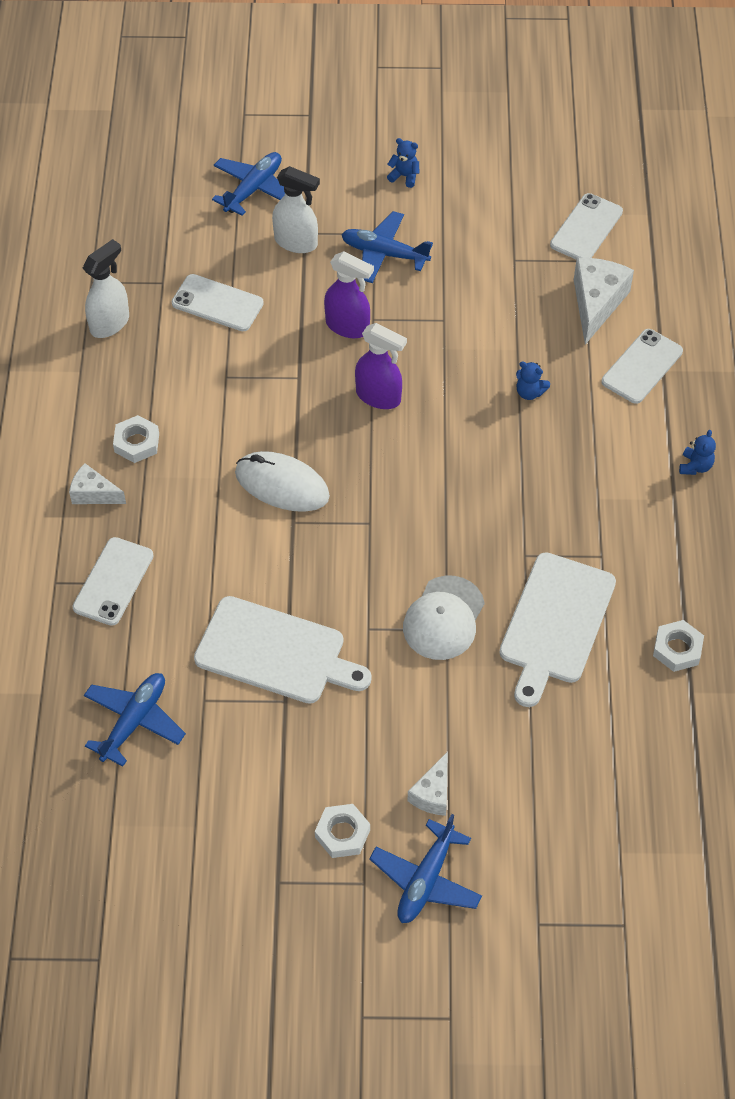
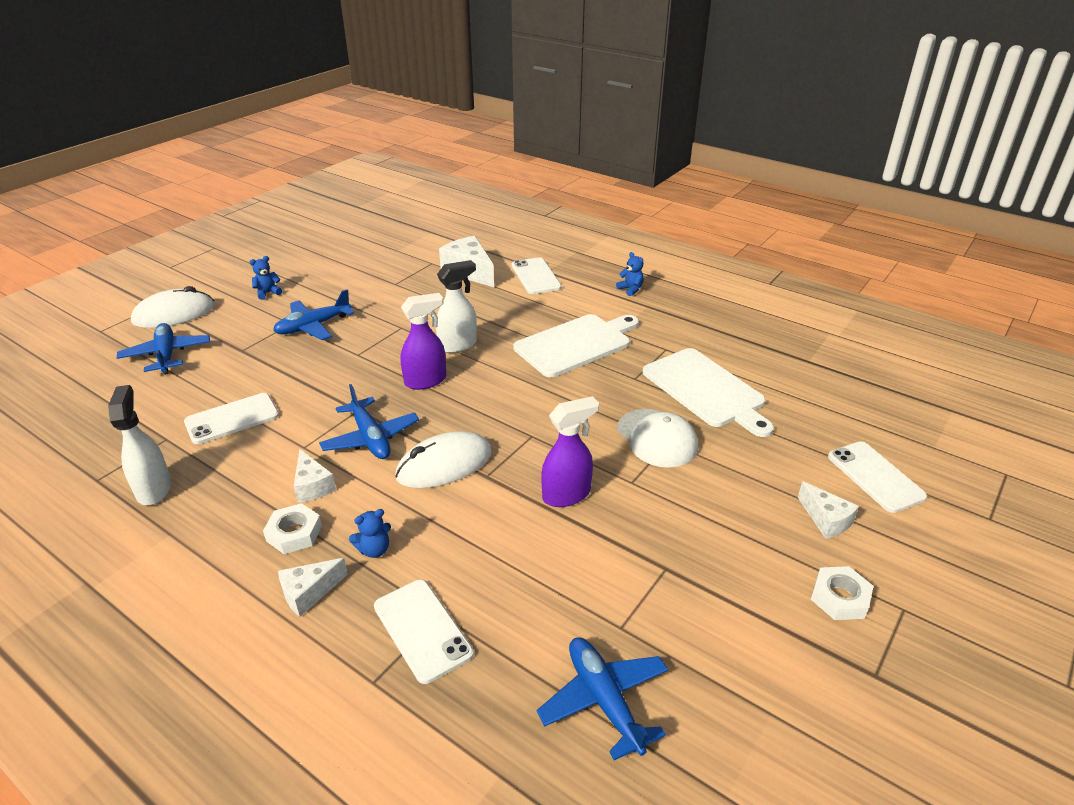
camera: 55 degrees left, 20 degrees down
(190, 416) = (312, 486): none -> white cheese
(275, 652) = (609, 549): white cutting board -> white cutting board (576, 344)
(296, 242) = (243, 357): white spray bottle -> white spray bottle (458, 345)
(311, 140) = (174, 314): none -> white mouse
(348, 326) = (347, 367): purple spray bottle -> purple spray bottle (567, 495)
(426, 880) = (917, 565): blue plane -> blue plane (370, 438)
(529, 392) = (504, 320): blue teddy bear -> blue teddy bear (374, 550)
(586, 228) = (410, 252): white phone -> white phone (875, 476)
(677, 649) = (768, 352): white nut -> none

